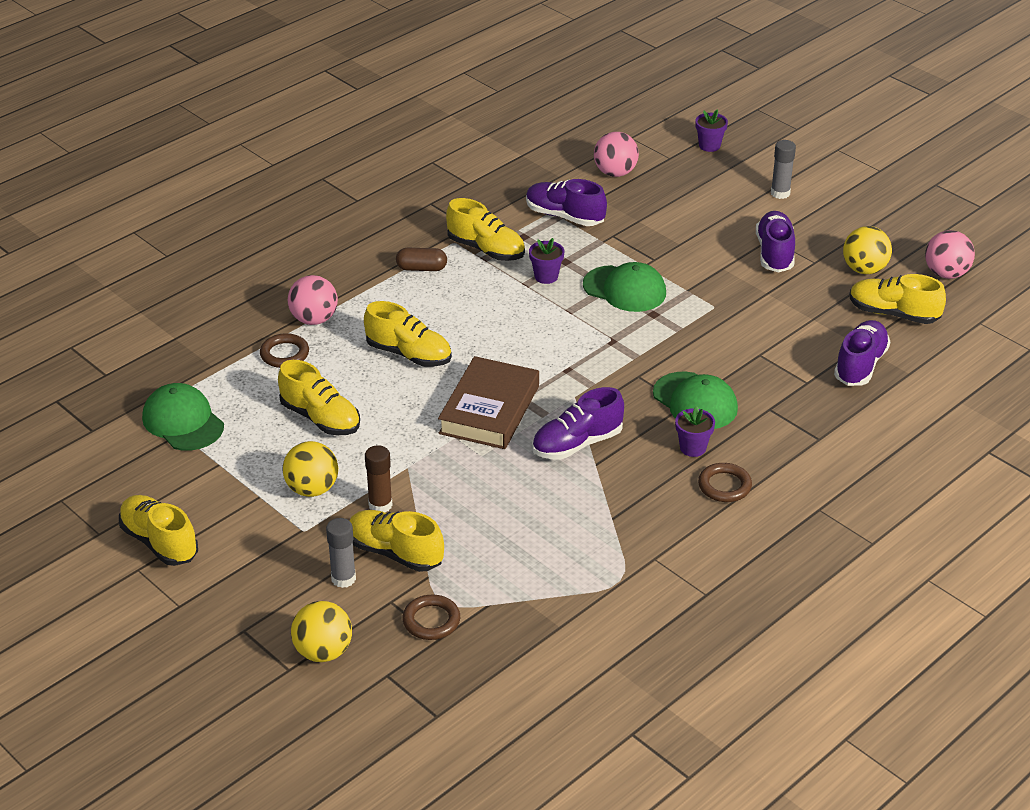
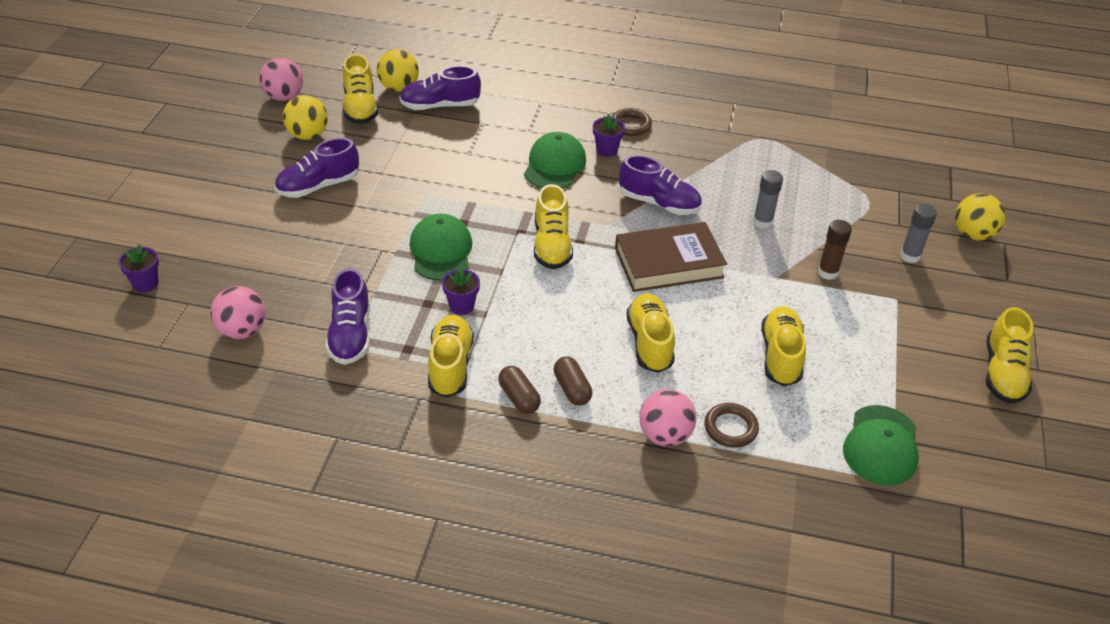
camera: 125 degrees left, 5 degrees up
(312, 489) = (855, 317): yellow ball -> yellow ball (399, 88)
(395, 552) = (859, 243): yellow shoe -> yellow shoe (551, 245)
(403, 295) = (572, 389): none -> brown capsule
(431, 621) = (890, 200): brown ring -> none
(780, 193) = (213, 211): grey glue stick -> grey glue stick (762, 222)

